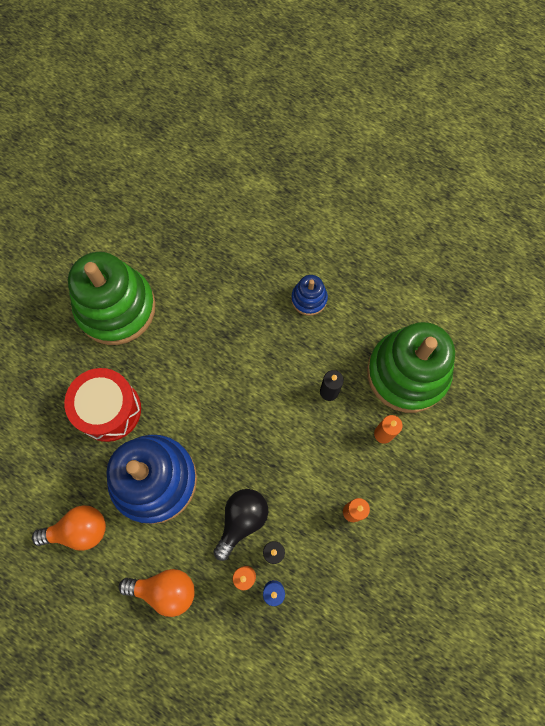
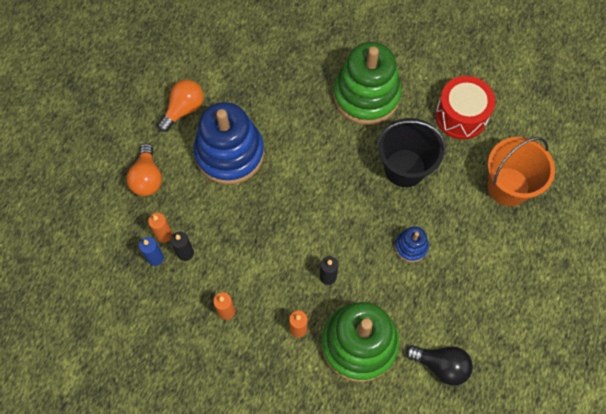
camera: 80 degrees right, 5 degrees down
(79, 530) = (184, 109): orange light bulb -> orange light bulb turned 120 degrees counterclockwise
(109, 410) = (280, 109): red drum -> red drum (461, 116)
(216, 286) = (404, 168): none -> black bucket
(242, 520) = (207, 224): black light bulb -> black light bulb (441, 365)
(259, 190) = (508, 186): none -> orange bucket

